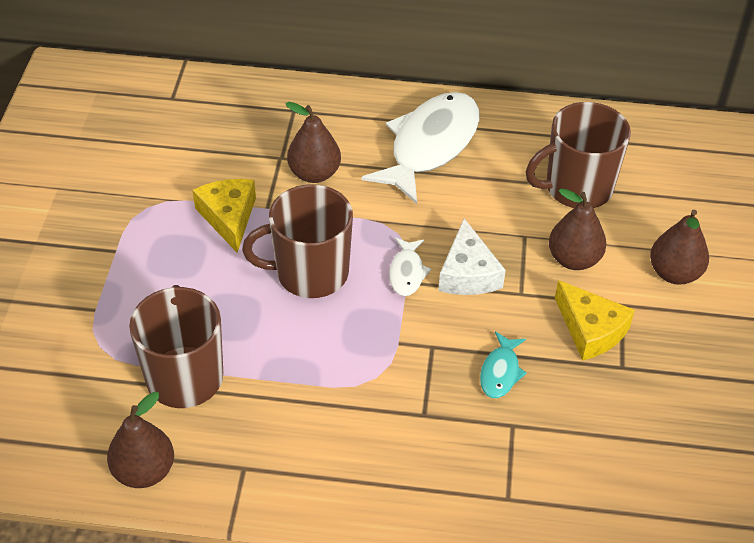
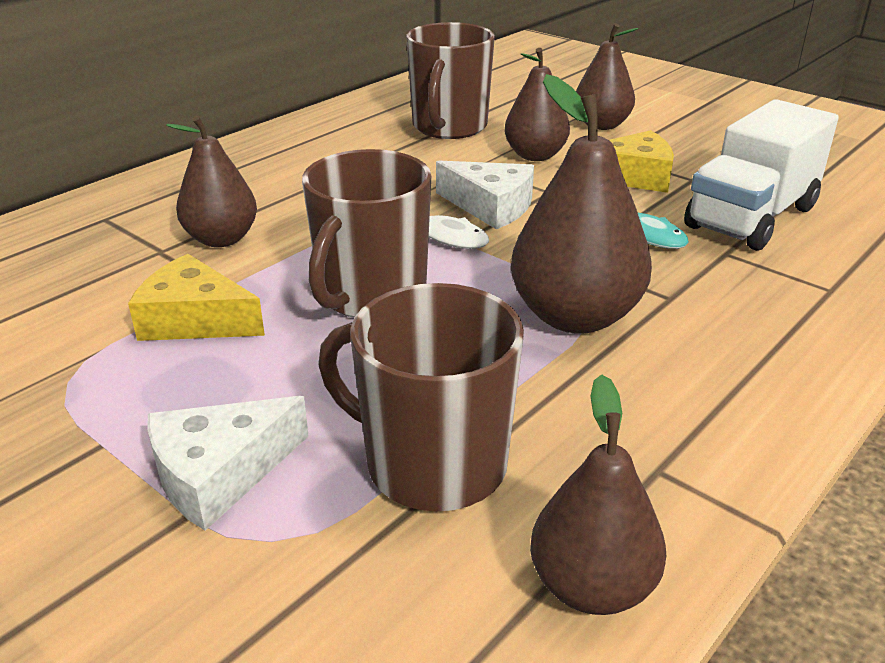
camera: 55 degrees left, 15 degrees down
(125, 303) = (219, 473): none -> white cheese
(362, 376) = (575, 316): none -> brown pear
(430, 146) = (290, 168): white fish -> none
(583, 423) = (751, 217): none -> white truck

